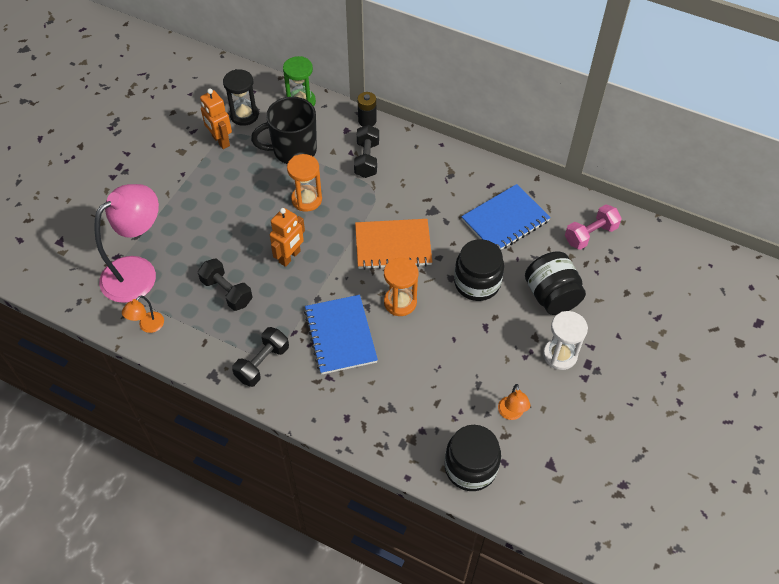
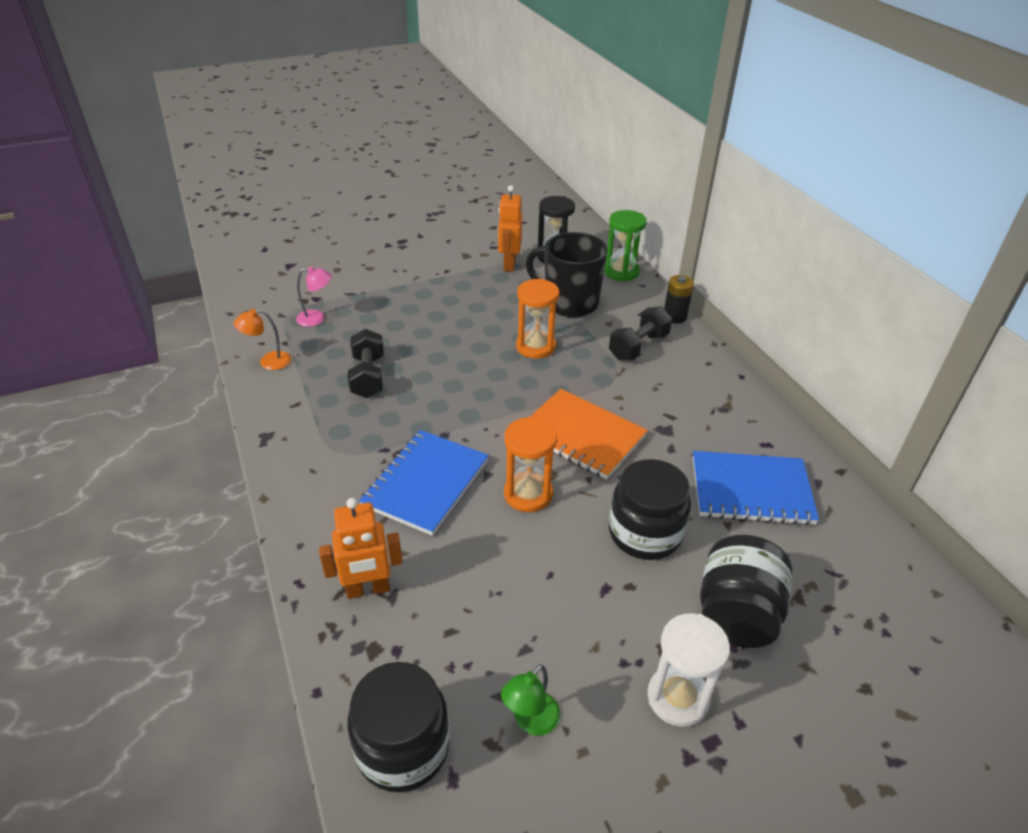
camera: 40 degrees right, 15 degrees down
(138, 272) = (317, 318): pink lamp -> pink lamp, size x0.43
(262, 363) = (320, 456): black dumbbell -> none
(290, 257) = (461, 383): orange robot -> orange robot (368, 589)
(511, 413) = (530, 721): orange lamp -> green lamp
(590, 234) = (867, 577): pink dumbbell -> none

